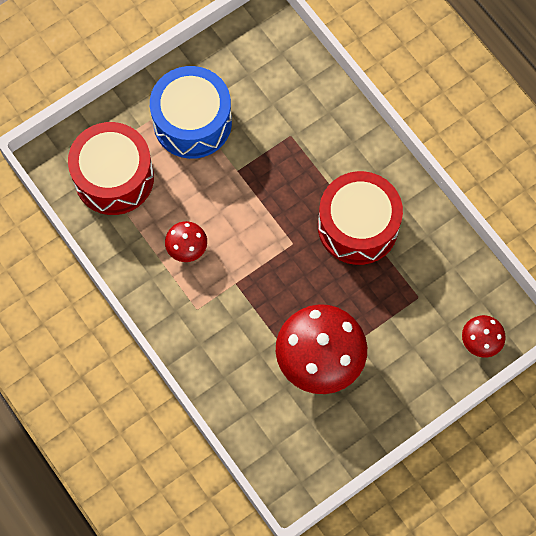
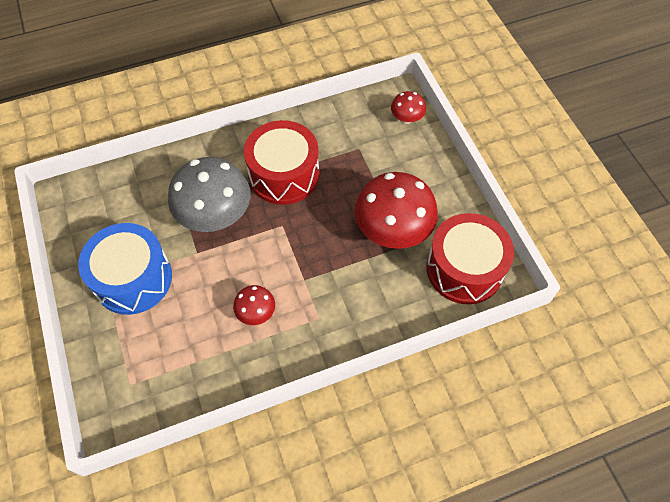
camera: 75 degrees left, 10 degrees down
(114, 177) = (159, 363): red drum -> red drum (464, 269)
(286, 173) = (215, 215): none -> grey mushroom

